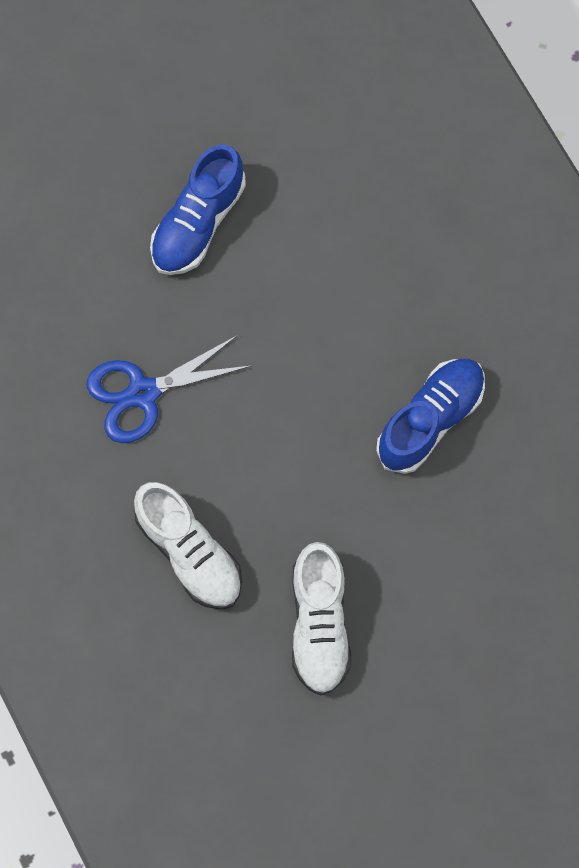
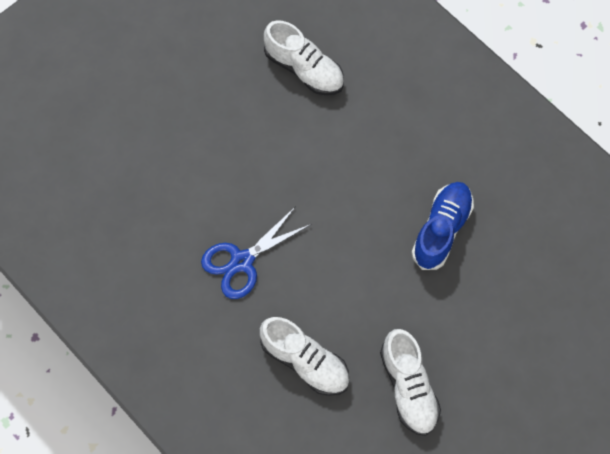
camera: 15 degrees left, 5 degrees down
(198, 222) = (247, 139): blue shoe -> none
(306, 141) = (304, 69): none -> white shoe

